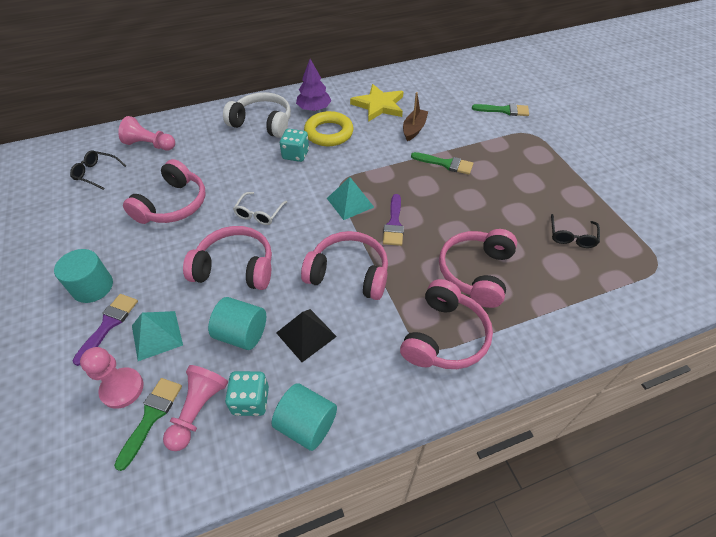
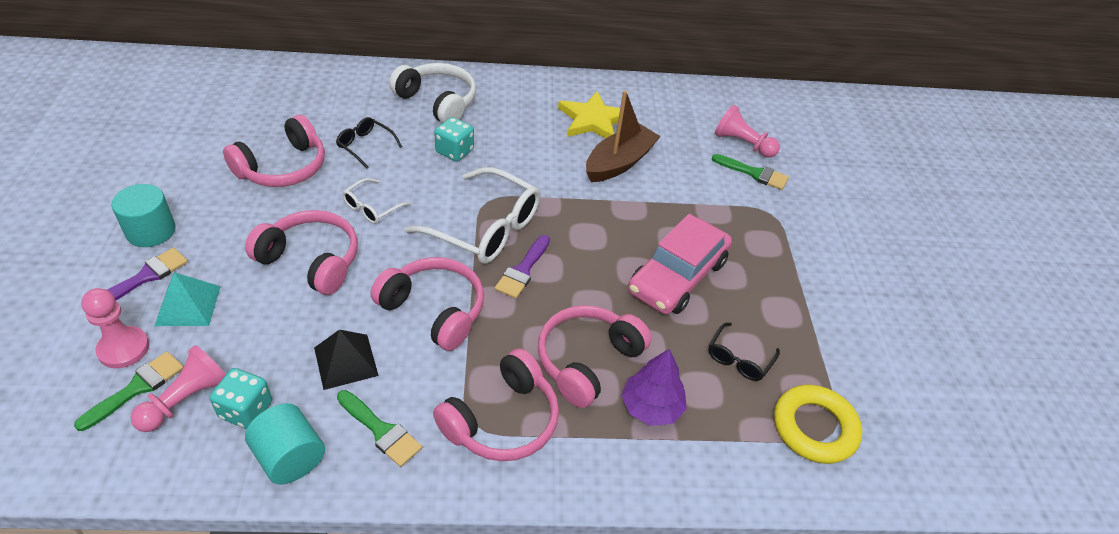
camera: 15 degrees right, 5 degrees down
(96, 173) = (220, 106): black glasses -> black glasses (365, 146)
(150, 145) = (295, 90): pink pawn -> pink pawn (742, 144)
(242, 334) = (277, 336): turquoise cylinder -> none
(314, 108) = (510, 101): purple tree -> purple tree (651, 407)
(329, 133) = (510, 136): yellow ring -> yellow ring (814, 428)
(350, 202) = (485, 228): turquoise pyramid -> white glasses
(414, 129) = (619, 163): brown boat -> brown boat, size x1.54
(445, 164) = (632, 218): green brush -> green brush (381, 430)
(498, 194) = (677, 276): none -> pink car

